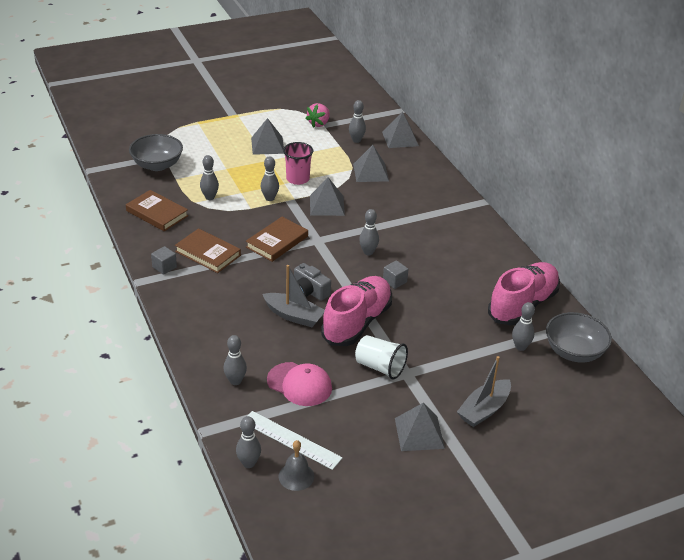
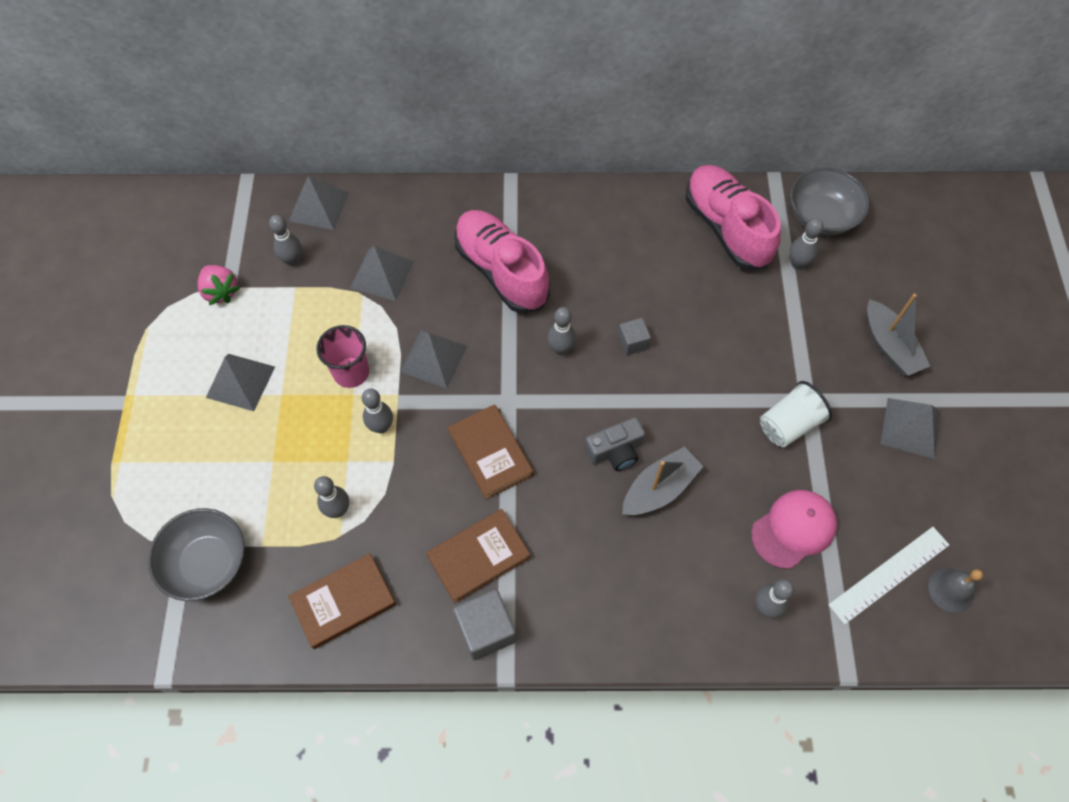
camera: 65 degrees left, 25 degrees up
(164, 267) = (486, 630): grey cube -> grey cube, size x1.66
(249, 463) = (918, 639): grey bowling pin -> none
(357, 322) = (698, 418): pink shoe -> pink shoe (501, 271)

